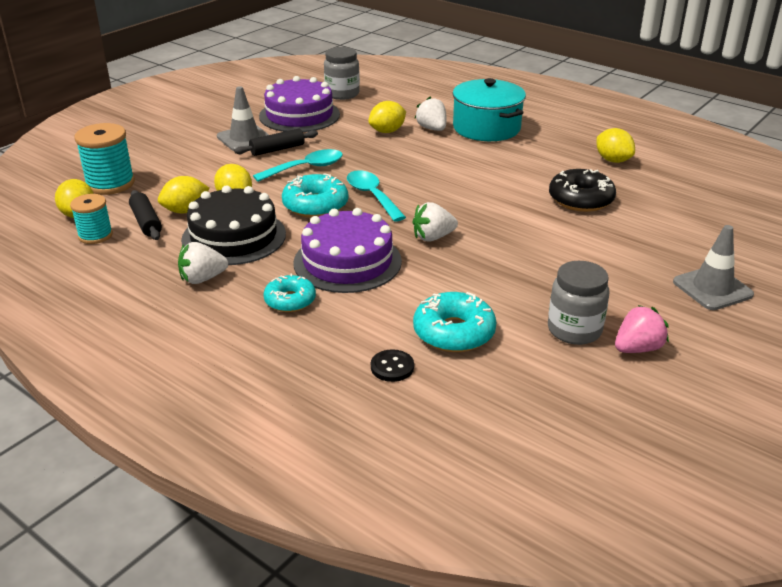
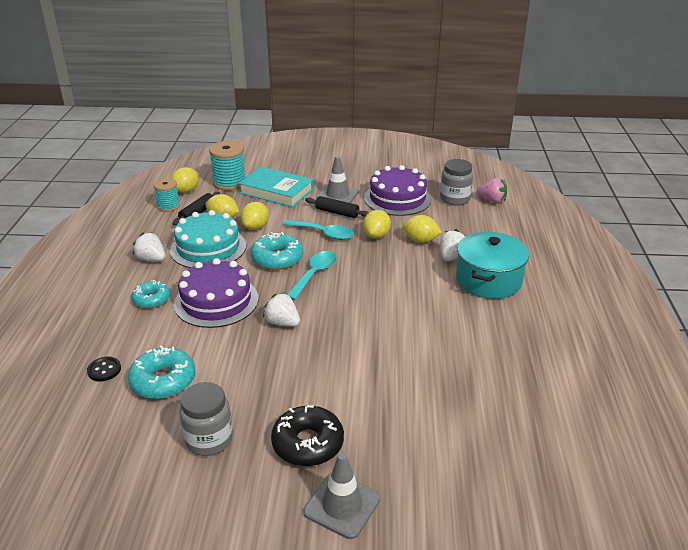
camera: 55 degrees right, 0 degrees up
(179, 164) = (276, 191): none -> turquoise book
(234, 237) = (208, 248): black cake -> turquoise cake
(580, 199) = (421, 374): black donut -> black donut (308, 443)
(613, 160) = (518, 368): yellow lemon -> yellow lemon (376, 235)
(637, 348) = (207, 484): pink strawberry -> pink strawberry (492, 200)

